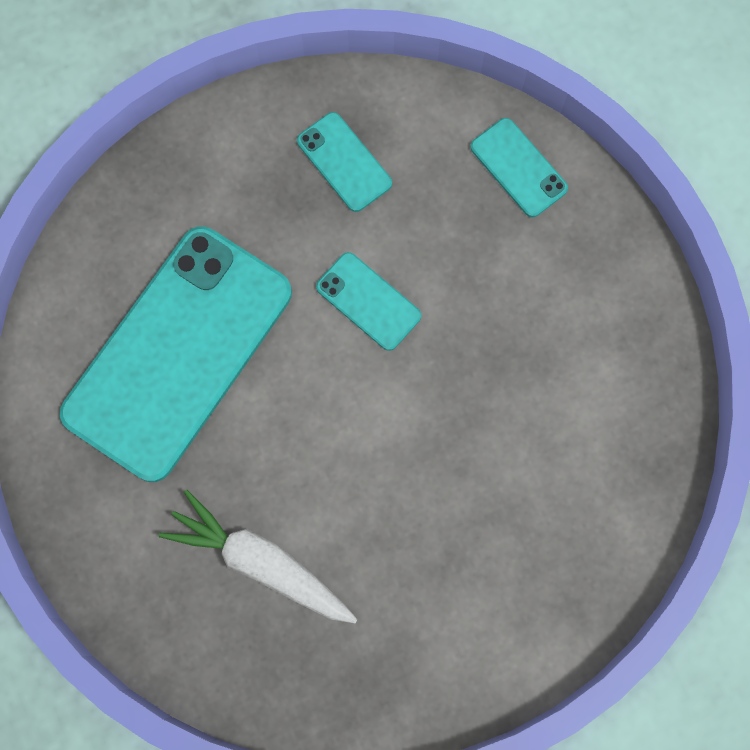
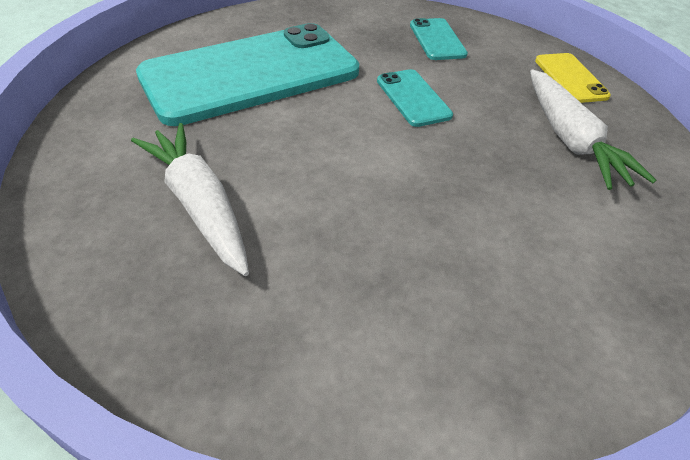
camera: 25 degrees right, 30 degrees down
(518, 168) = (570, 78): turquoise phone -> yellow phone
(544, 288) = (570, 139): none -> white carrot

